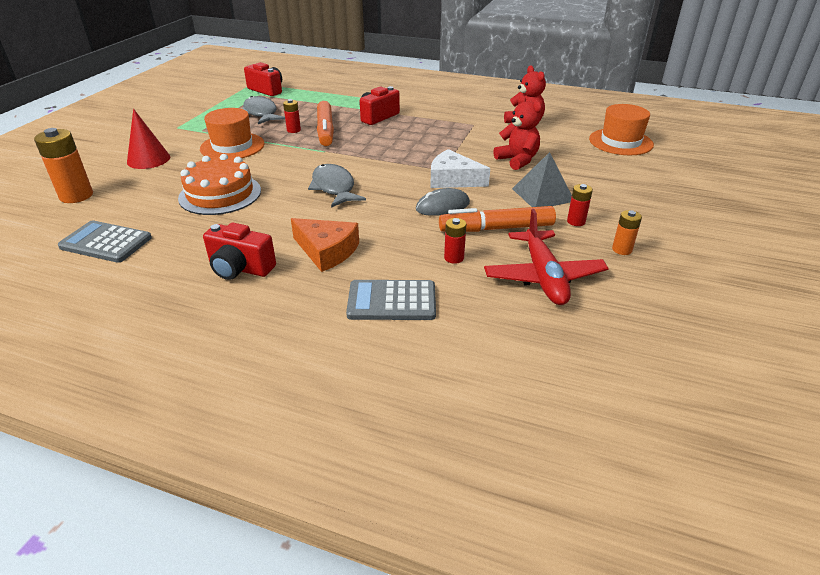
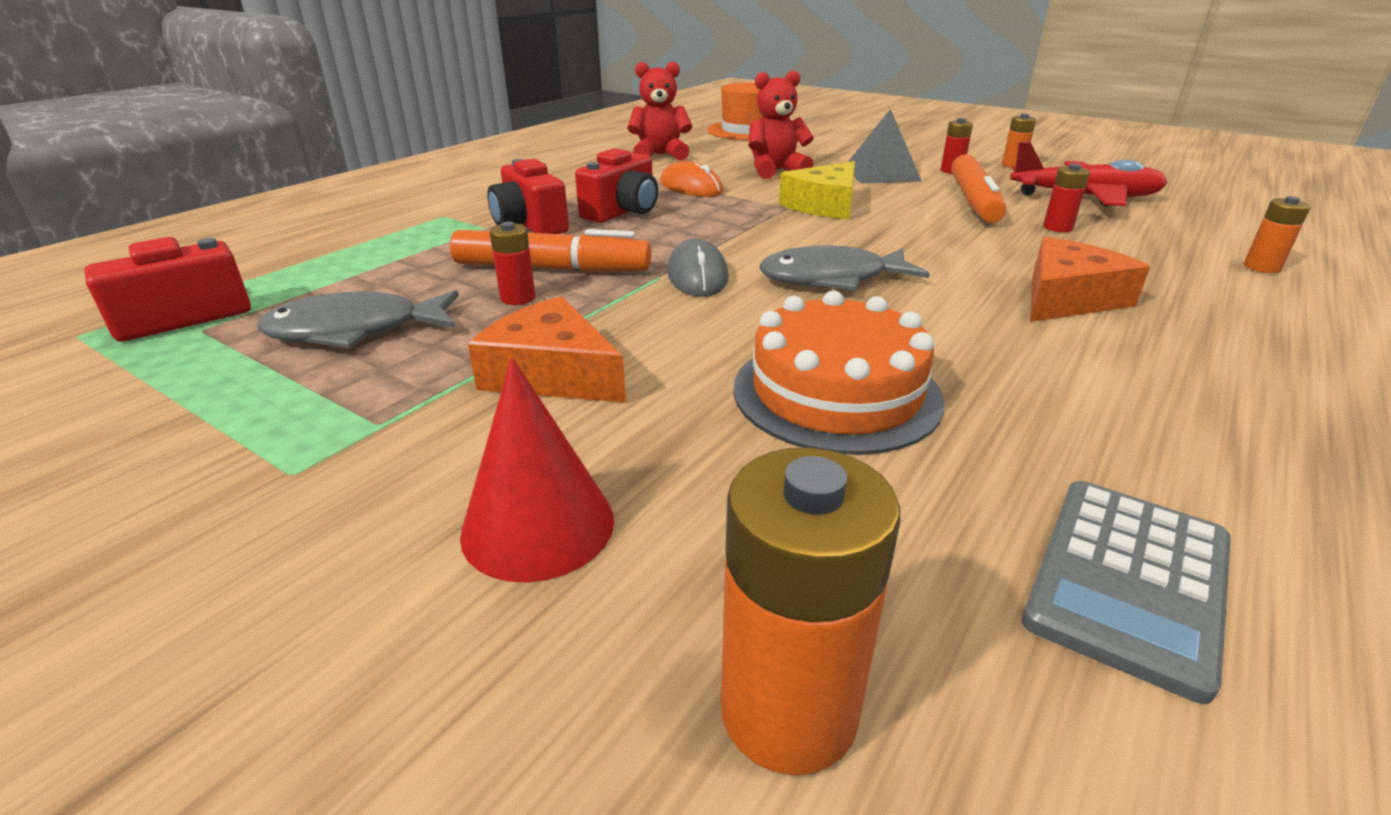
camera: 75 degrees left, 5 degrees down
(232, 146) = (551, 373): orange hat -> orange cheese
(240, 268) = (1162, 373): red camera -> red camera (622, 212)
(392, 301) = (1188, 268): grey calculator -> none
(407, 335) = (1261, 267): none -> orange battery
(442, 206) = (910, 218): grey mouse -> grey mouse (697, 275)
(453, 179) = (824, 205): white cheese -> yellow cheese
(462, 141) = (691, 187): none -> orange mouse

